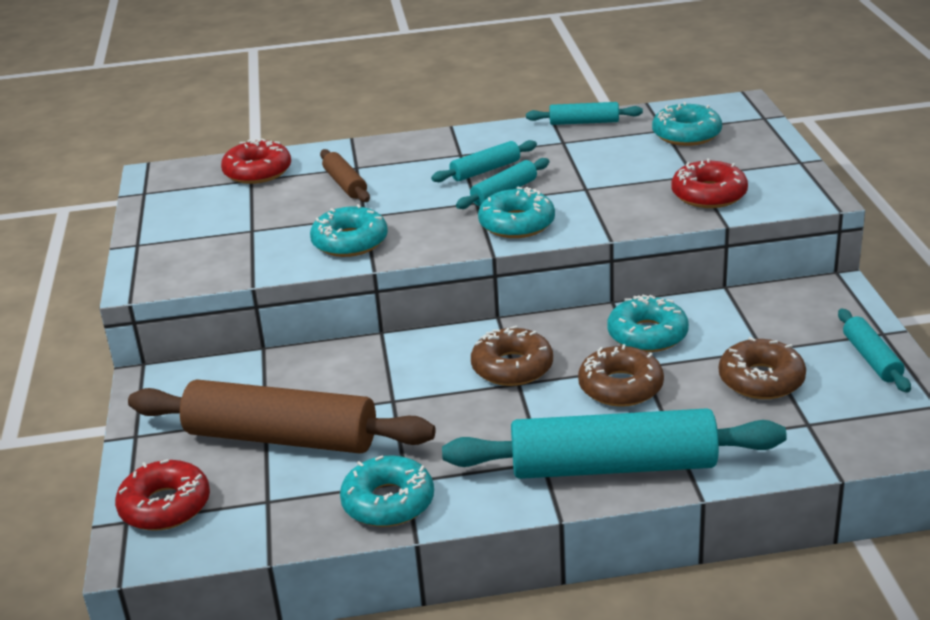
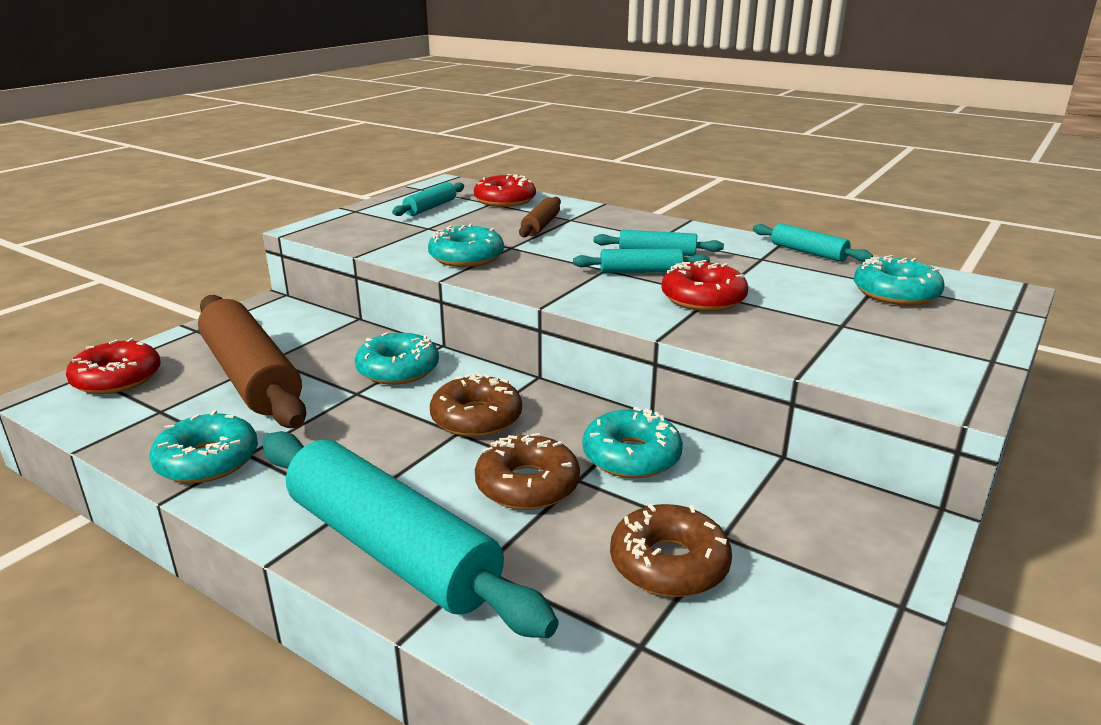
camera: 40 degrees right, 5 degrees down
(517, 224) = (604, 295): turquoise donut -> turquoise donut (398, 369)
(709, 194) = (827, 345): red donut -> red donut (703, 298)
(871, 359) = (840, 625): turquoise rolling pin -> turquoise rolling pin (430, 207)

